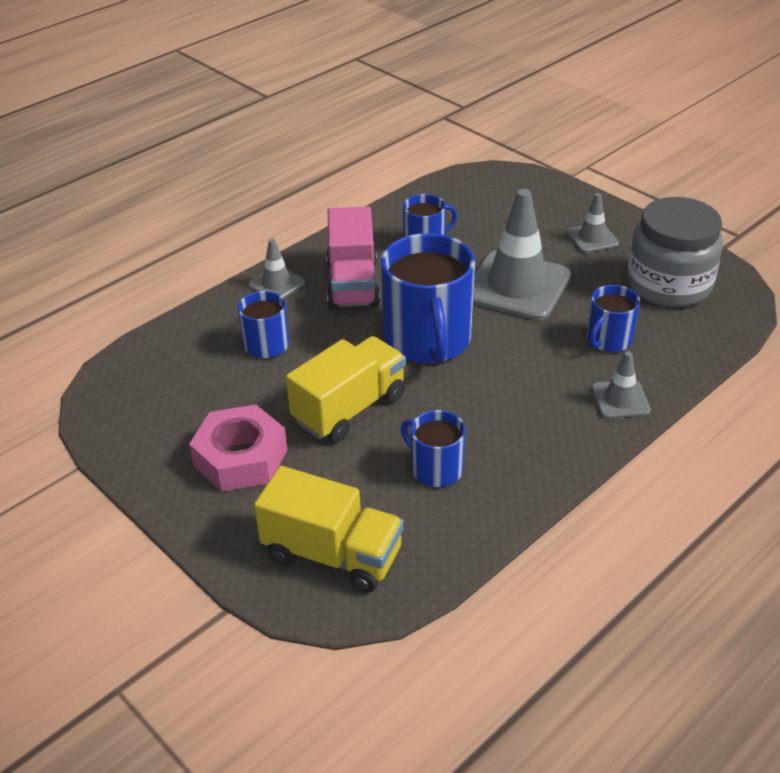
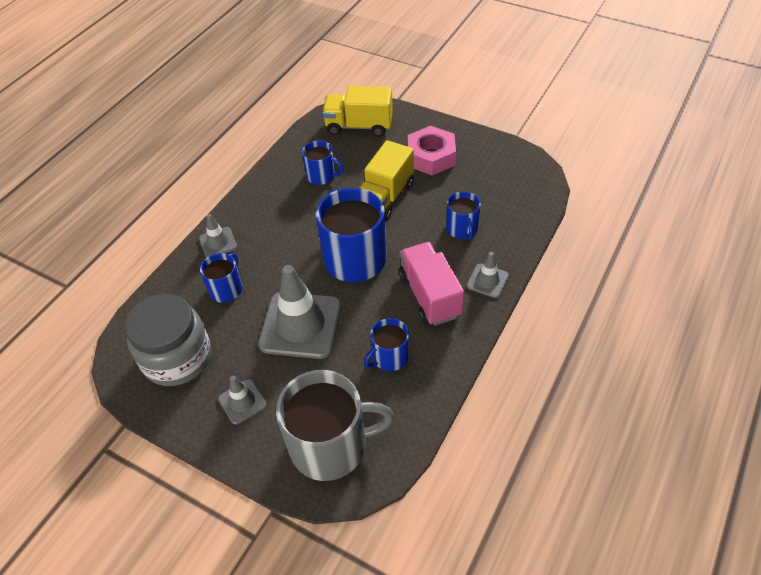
camera: 165 degrees right, 10 degrees up
(508, 197) = (331, 445): none -> grey mug

